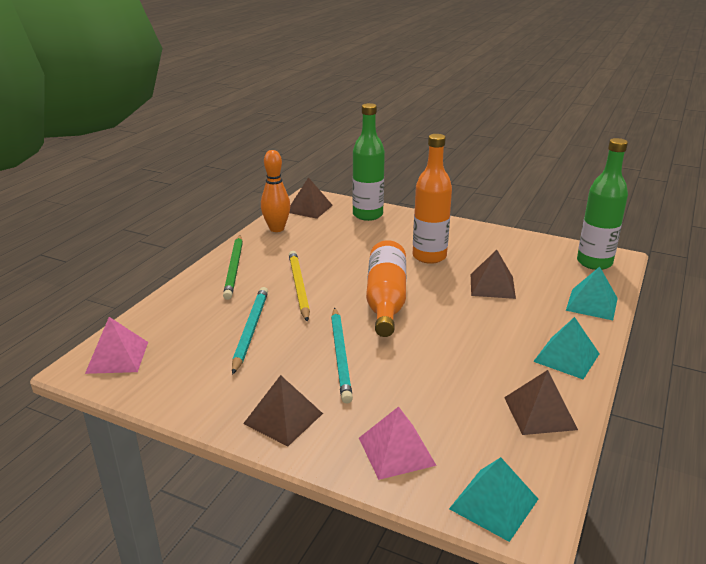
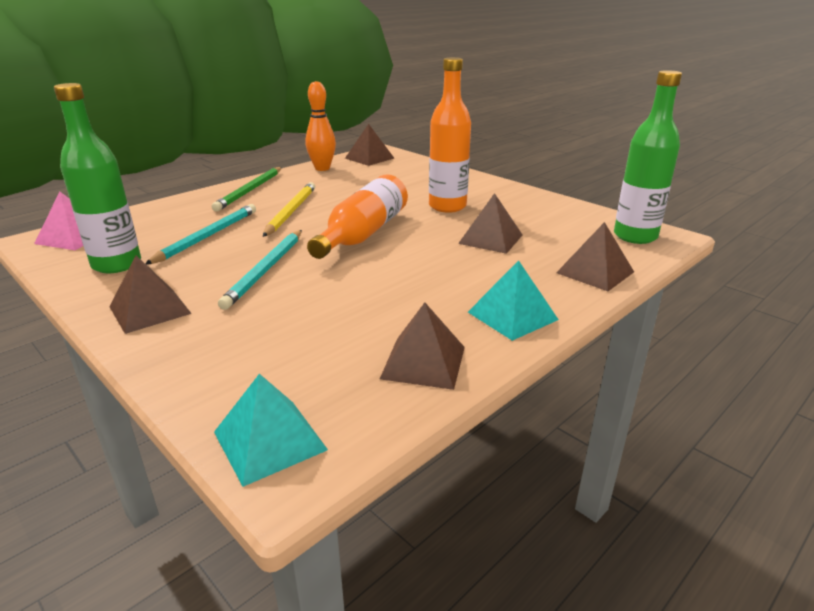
camera: 20 degrees right, 0 degrees up
(367, 215) = (420, 168): green bottle -> green bottle (117, 264)
(396, 451) = (223, 362): pink pyramid -> none
(591, 304) = (595, 272): turquoise pyramid -> brown pyramid

